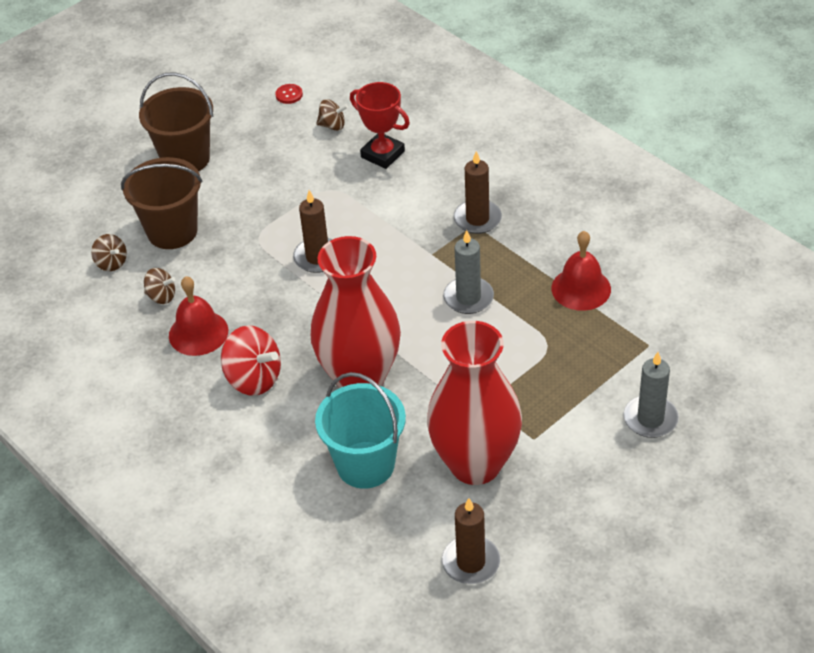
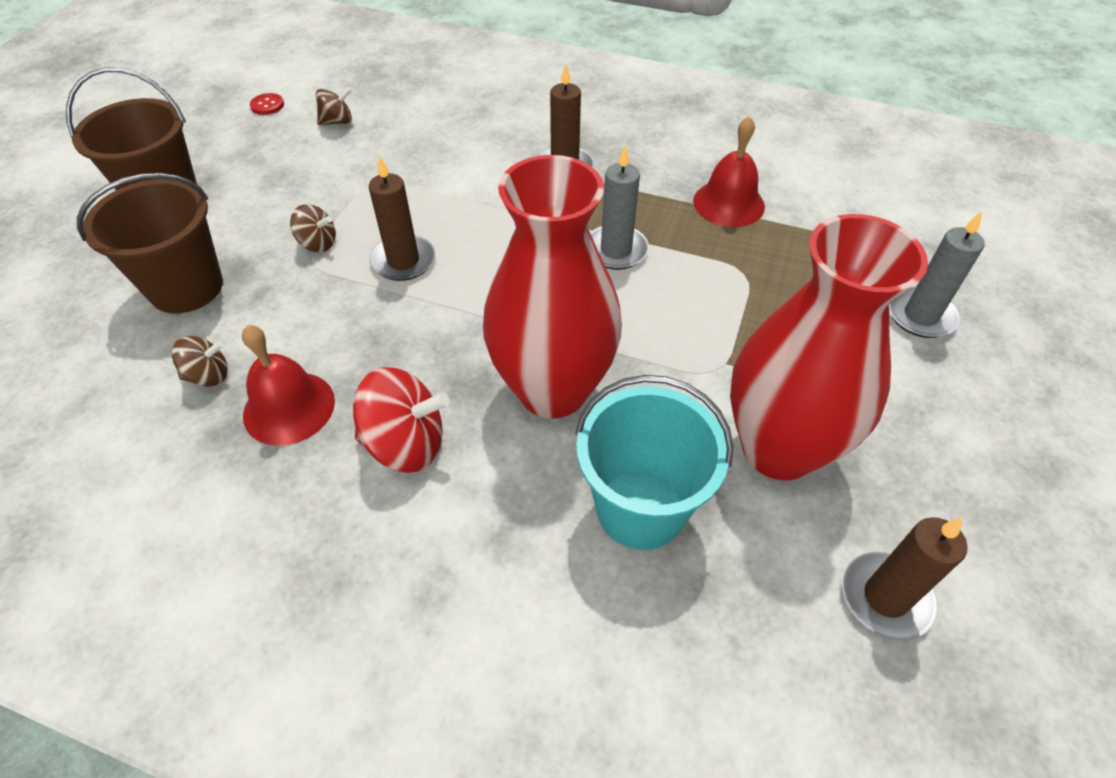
camera: 30 degrees left, 5 degrees up
(111, 263) = (110, 354): brown spinning top -> brown spinning top (318, 243)
(382, 154) = (414, 134): red trophy -> none

